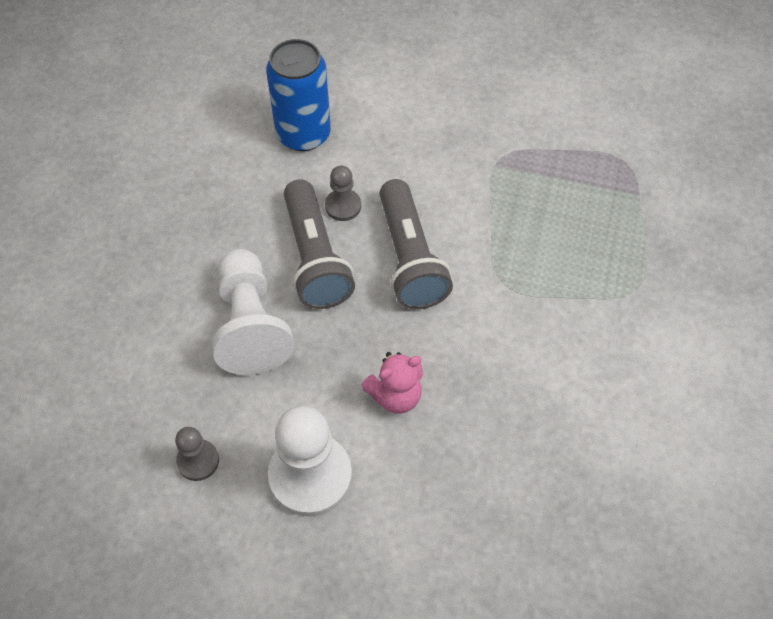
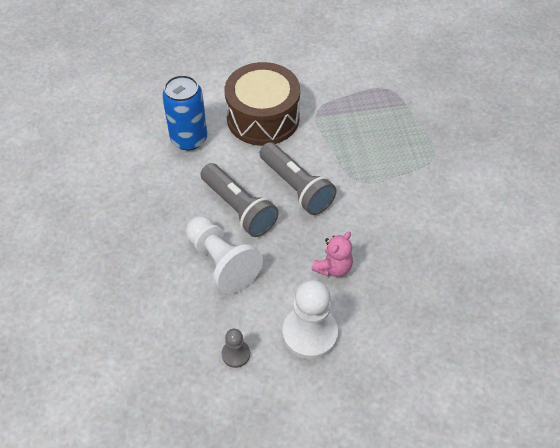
camera: 25 degrees left, 5 degrees down
(343, 206) = (238, 172): grey pawn -> none
(419, 140) = (263, 118): none -> brown drum

